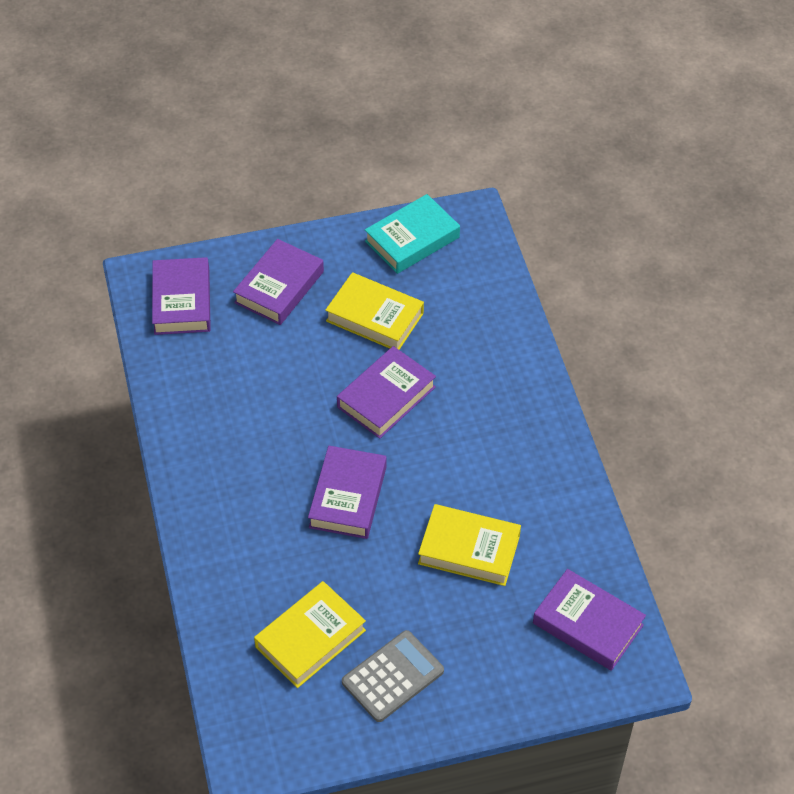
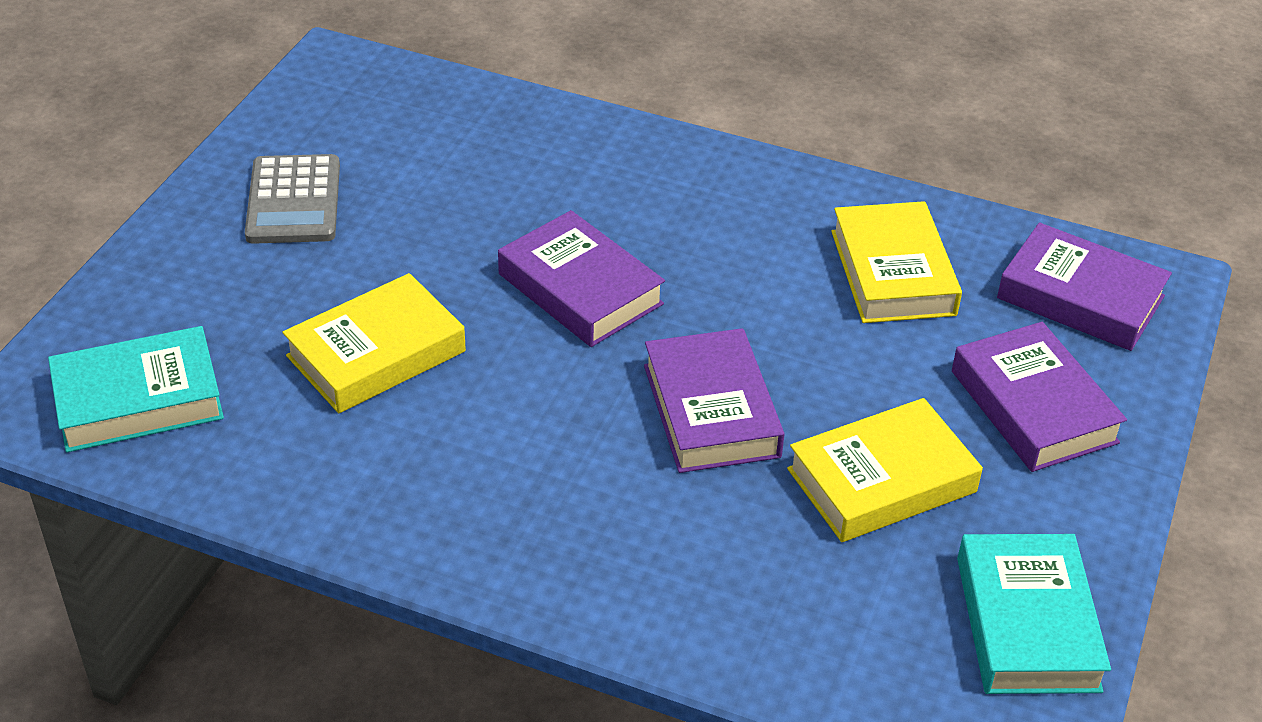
camera: 125 degrees right, 10 degrees down
(310, 638) = (419, 165): yellow book -> yellow book (892, 273)
(588, 624) = (138, 399): purple book -> turquoise book

